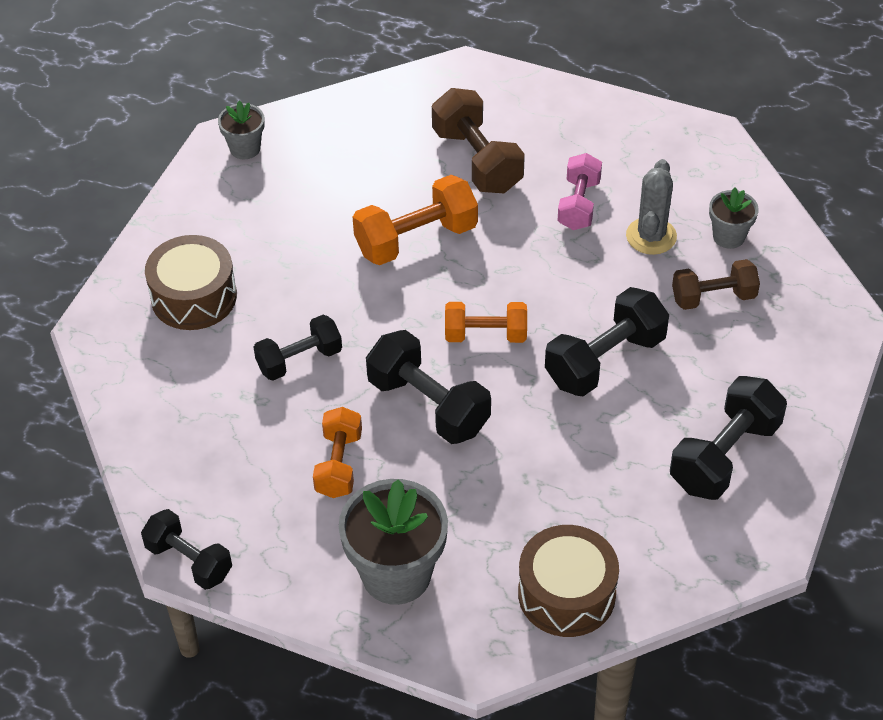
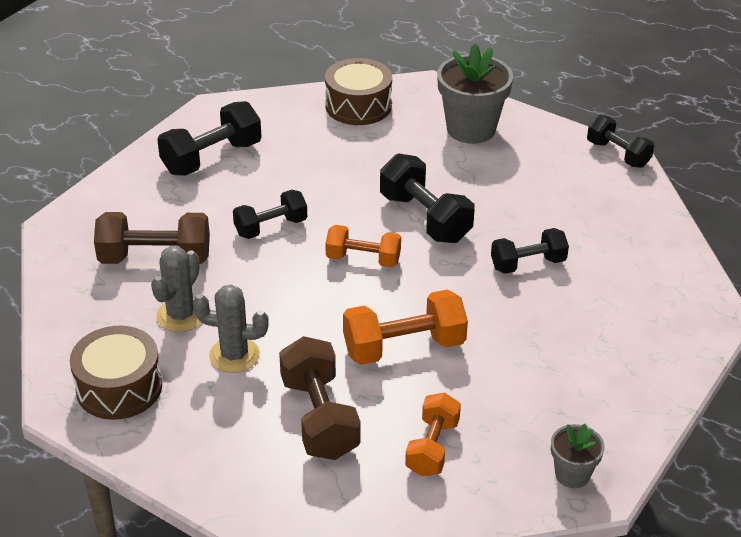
camera: 170 degrees left, 10 degrees down
(194, 297) = (623, 328): brown drum -> brown drum (119, 387)
(339, 464) = (503, 191): orange dumbbell -> orange dumbbell (432, 447)
(579, 204) = (234, 355): pink dumbbell -> grey cactus
(605, 360) = (271, 227): black dumbbell -> black dumbbell, size x0.66
(713, 297) = (155, 258): brown dumbbell -> brown dumbbell, size x1.51
(728, 236) = (110, 304): grey flower pot -> none

